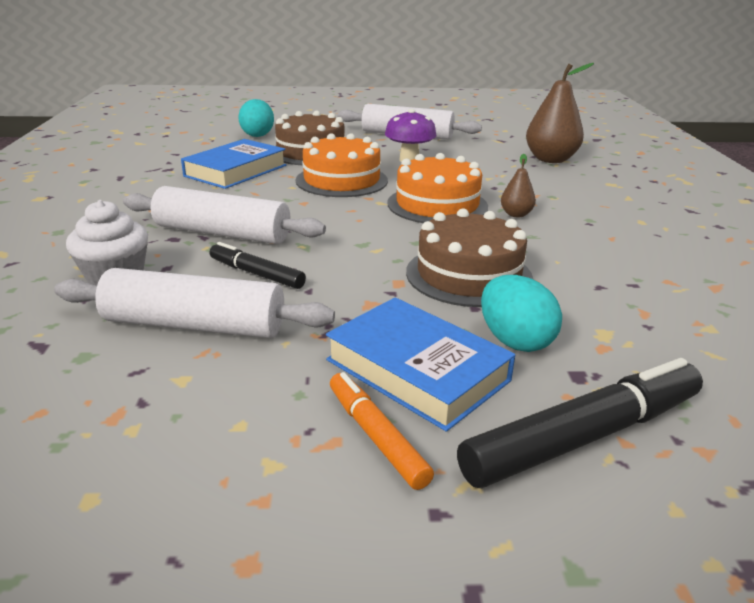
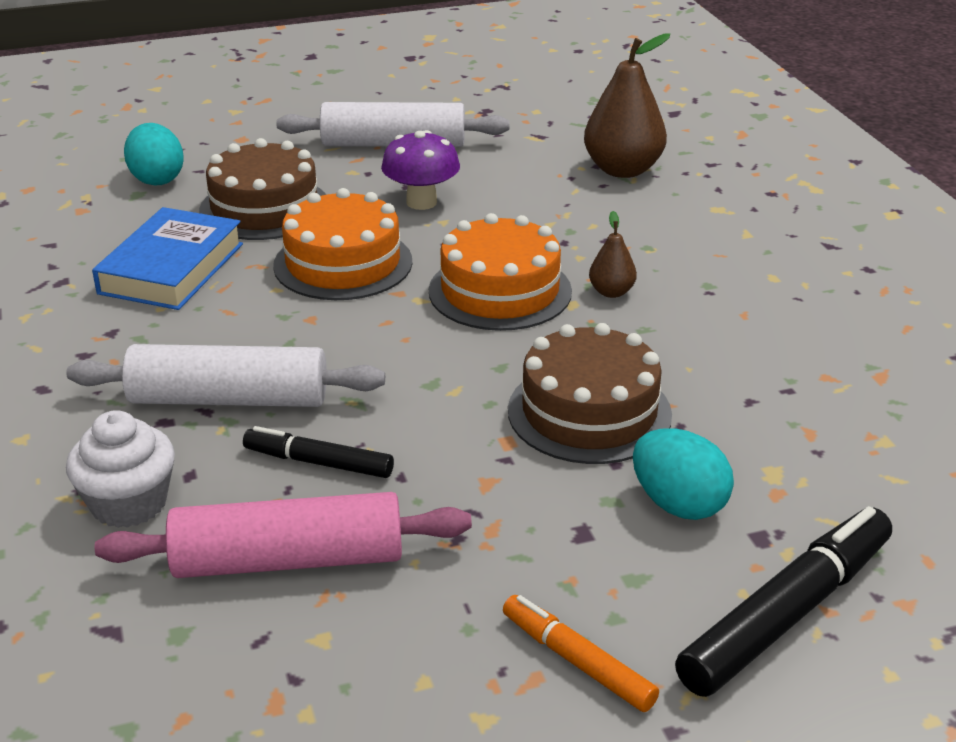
camera: 15 degrees left, 5 degrees up
(195, 325) = (288, 560): white rolling pin -> pink rolling pin
(417, 370) = (585, 568): blue book -> none

